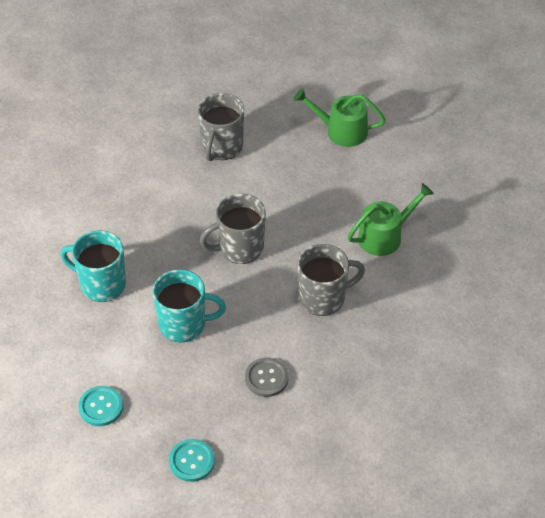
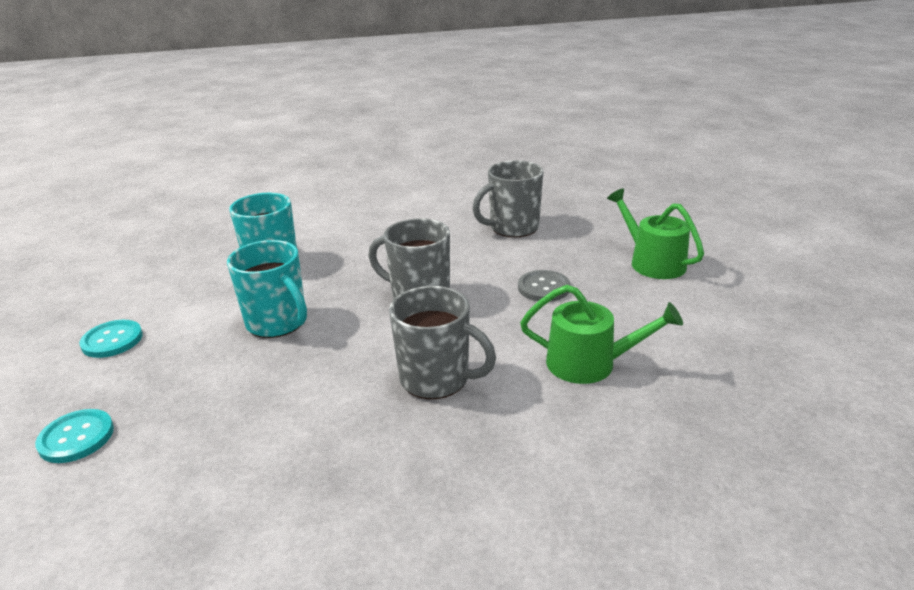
camera: 45 degrees right, 20 degrees down
(266, 378) = (265, 413): grey button -> grey button (543, 288)

